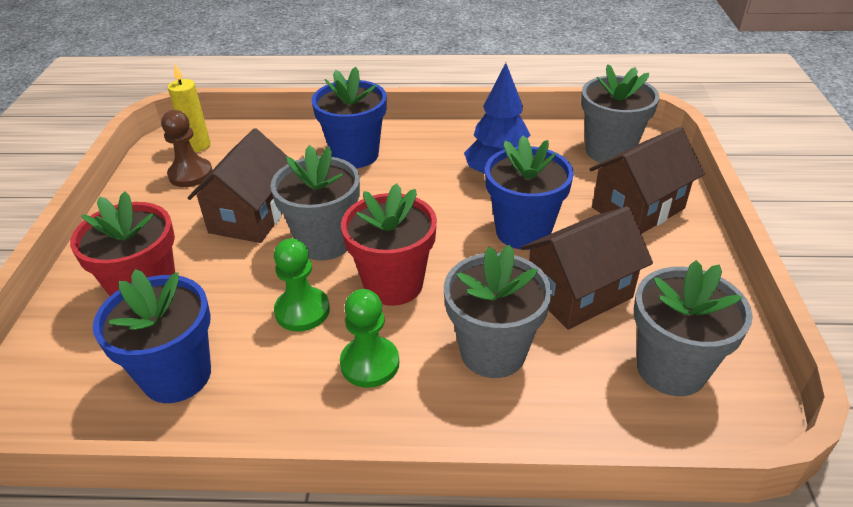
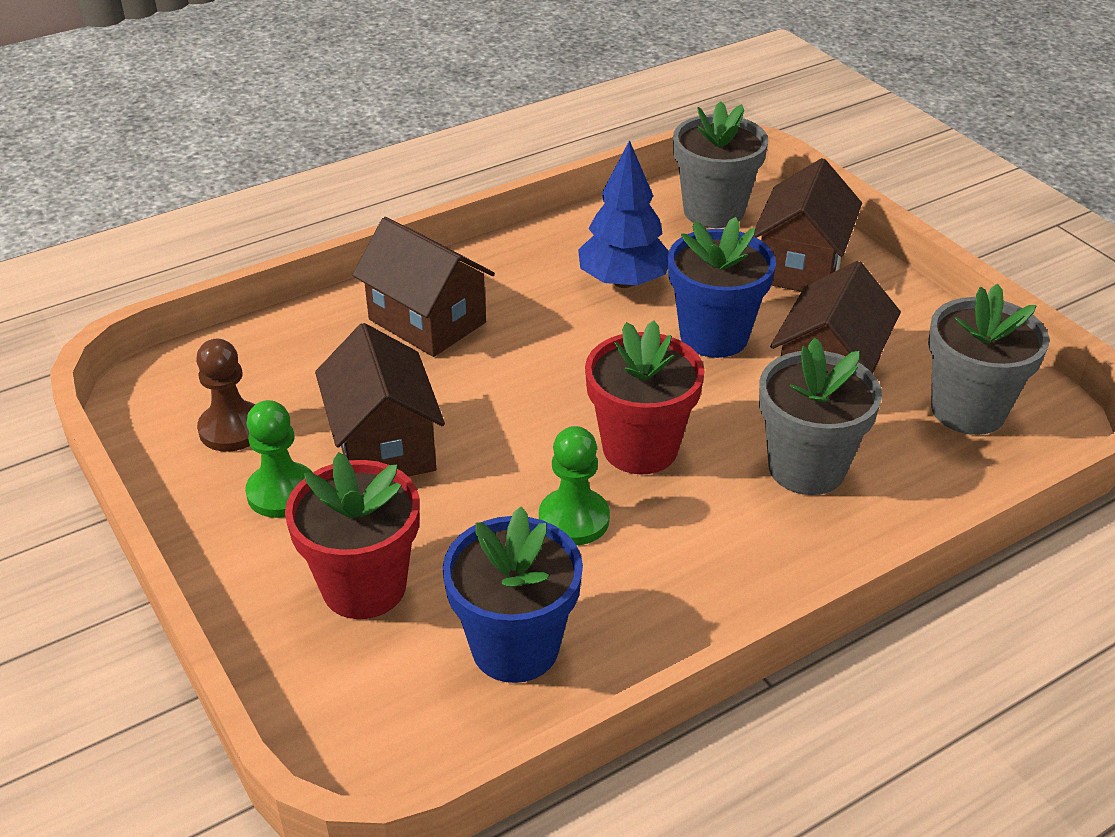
camera: 35 degrees left, 0 degrees up
(198, 145) = (192, 388): yellow candle -> none
(325, 242) = (511, 437): grey flower pot -> none
(355, 155) = (427, 321): blue flower pot -> brown house
(370, 363) = (703, 535): green pawn -> green pawn (282, 492)

